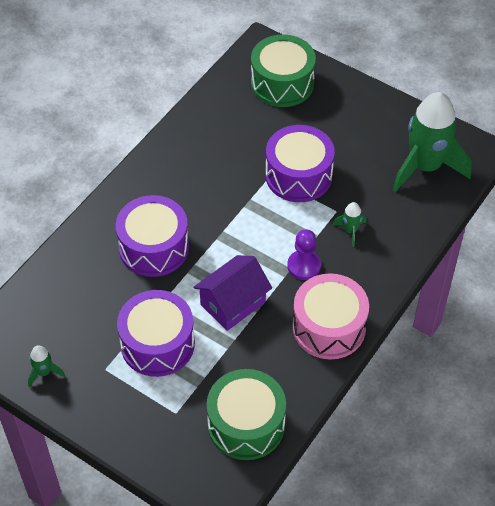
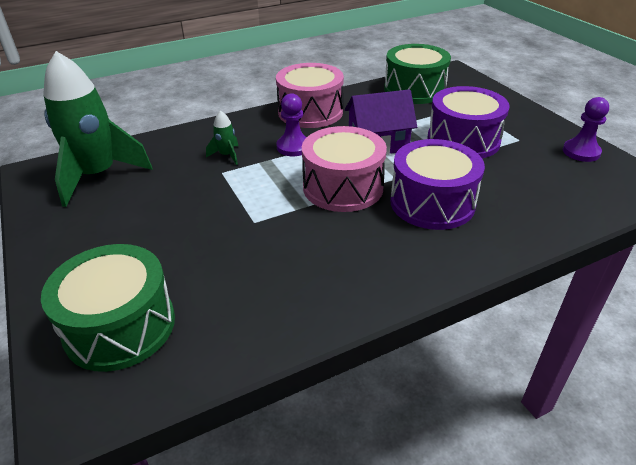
camera: 150 degrees left, 15 degrees down
(44, 372) = (581, 152): green rocket -> purple pawn
(230, 235) = (343, 187): none -> pink drum
(298, 175) = (224, 211): purple drum -> none

